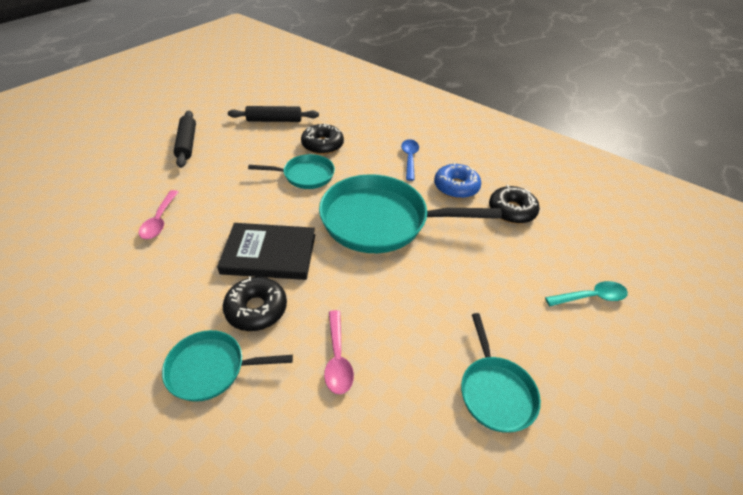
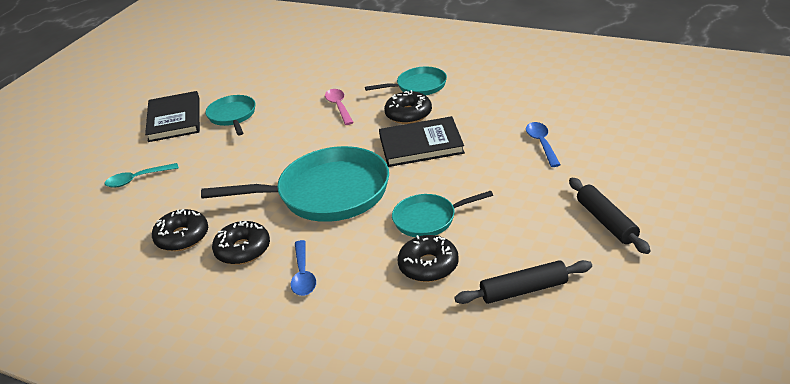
camera: 175 degrees right, 10 degrees down
(159, 220) = (541, 143): pink spoon -> blue spoon
(456, 187) = (243, 250): blue donut -> black donut
(591, 417) = (174, 119): none -> black book

